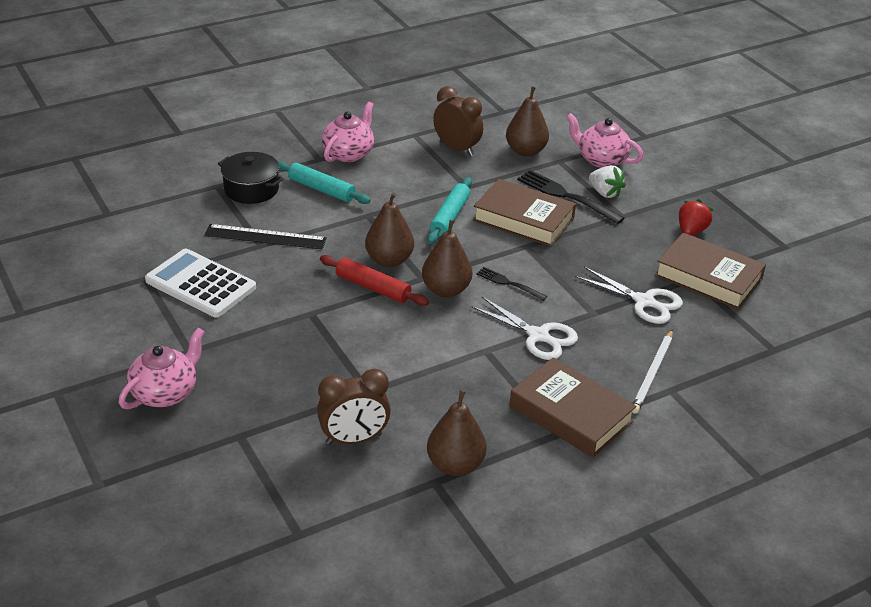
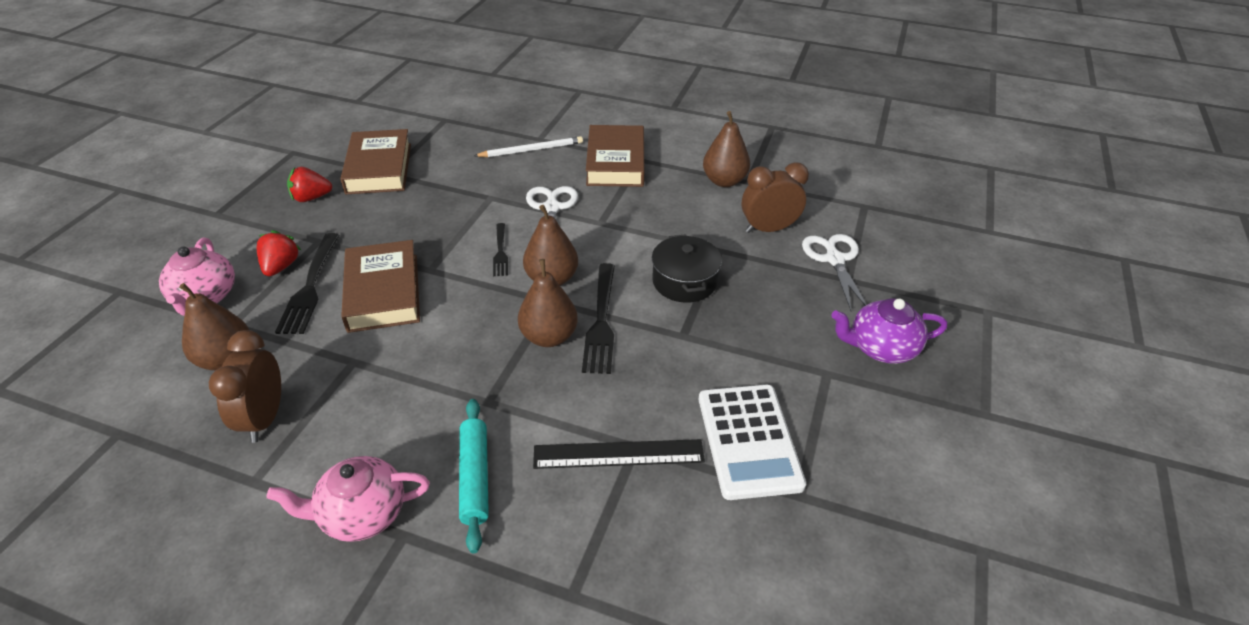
camera: 130 degrees left, 5 degrees up
(165, 393) = (880, 348): pink teapot -> purple teapot
(251, 189) = (543, 548): black pot -> black pot (684, 281)
(265, 237) = (618, 454): black ruler -> black ruler turned 60 degrees counterclockwise
(354, 439) = (768, 229): brown clock -> brown clock turned 45 degrees counterclockwise
(373, 287) = (601, 321): red rolling pin -> black fork
(450, 217) = (428, 340): turquoise rolling pin -> none
(605, 193) = (281, 266): white strawberry -> red strawberry
(644, 302) = (447, 182): white scissors -> white scissors (834, 259)

